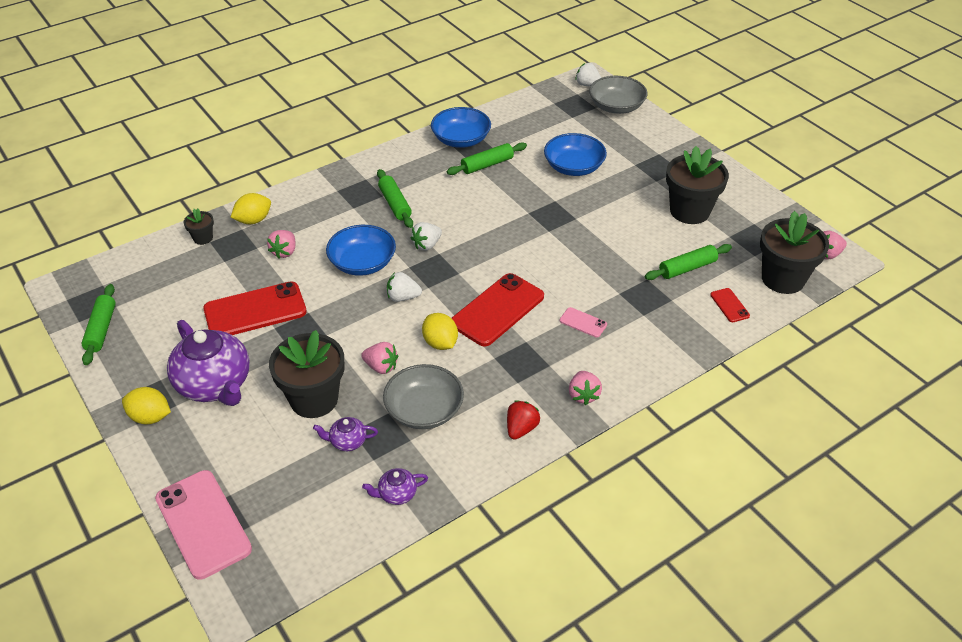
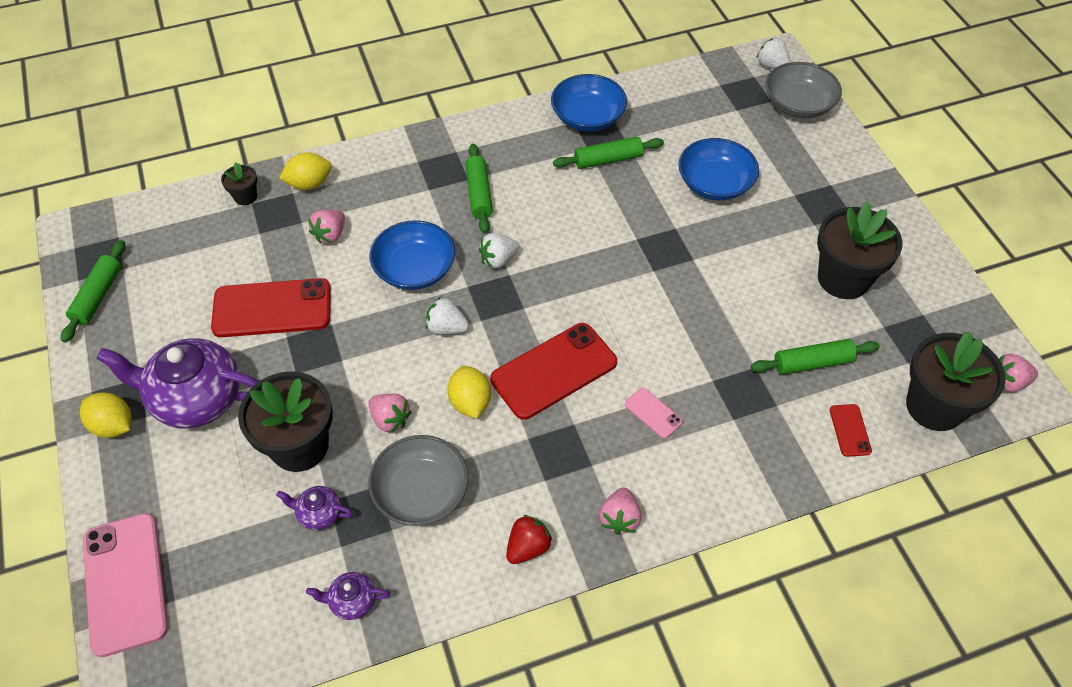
camera: 15 degrees right, 10 degrees up
(215, 384) = (196, 399): purple teapot -> purple teapot turned 120 degrees clockwise

